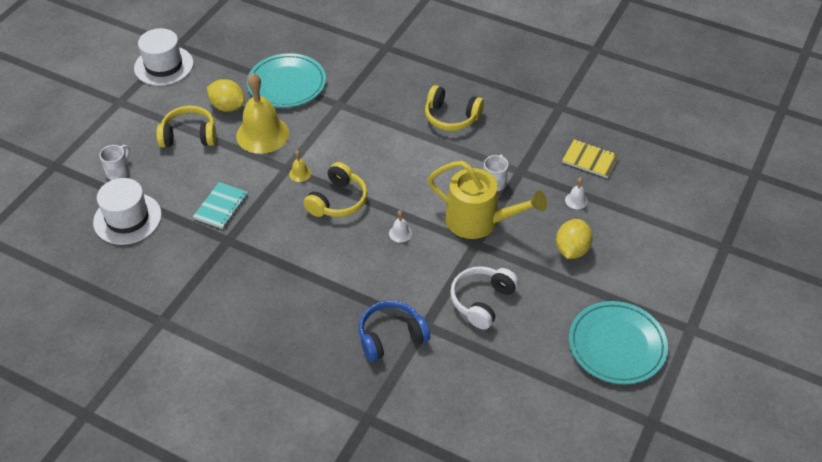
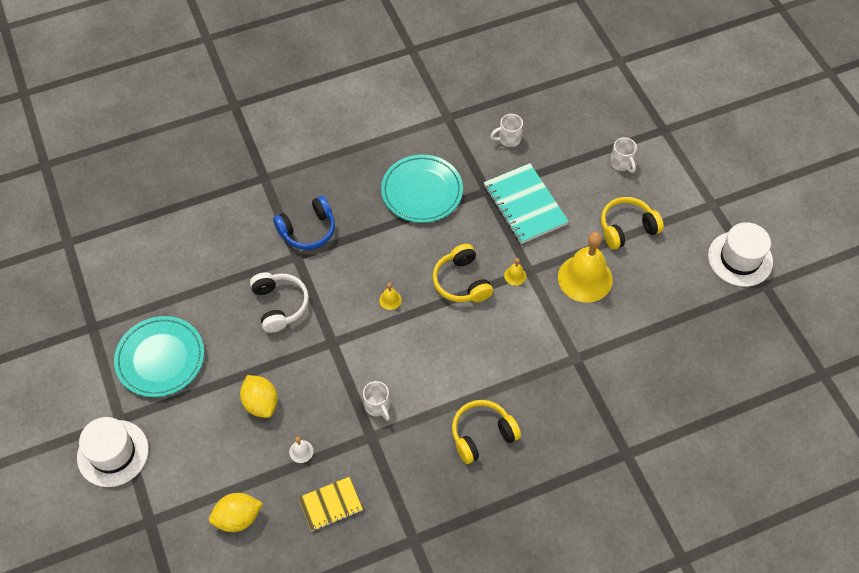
camera: 130 degrees right, 10 degrees up
(127, 218) = (564, 145): white hat -> white hat (113, 453)
(152, 260) = (508, 139): none -> white mug
(189, 136) = (627, 228): yellow headphones -> yellow headphones turned 150 degrees counterclockwise
(221, 207) = (525, 205): turquoise notebook -> turquoise notebook, size x1.67
(227, 106) = (642, 274): yellow lemon -> yellow lemon (238, 518)
(287, 84) = (638, 335): turquoise plate -> turquoise plate (422, 191)
(391, 337) = (308, 230): blue headphones -> blue headphones turned 45 degrees clockwise
(400, 233) = (390, 300): white bell -> yellow bell
(479, 221) = (350, 362): yellow watering can -> none

